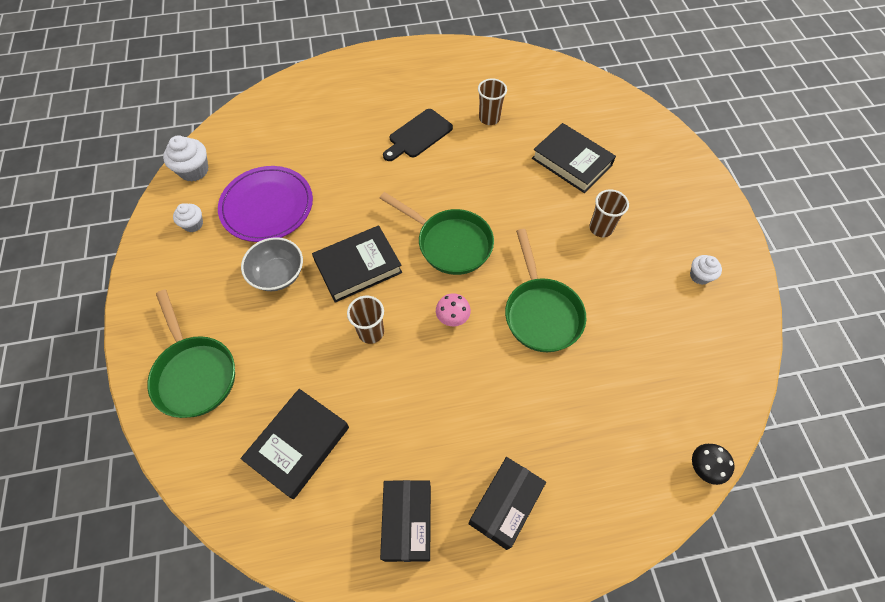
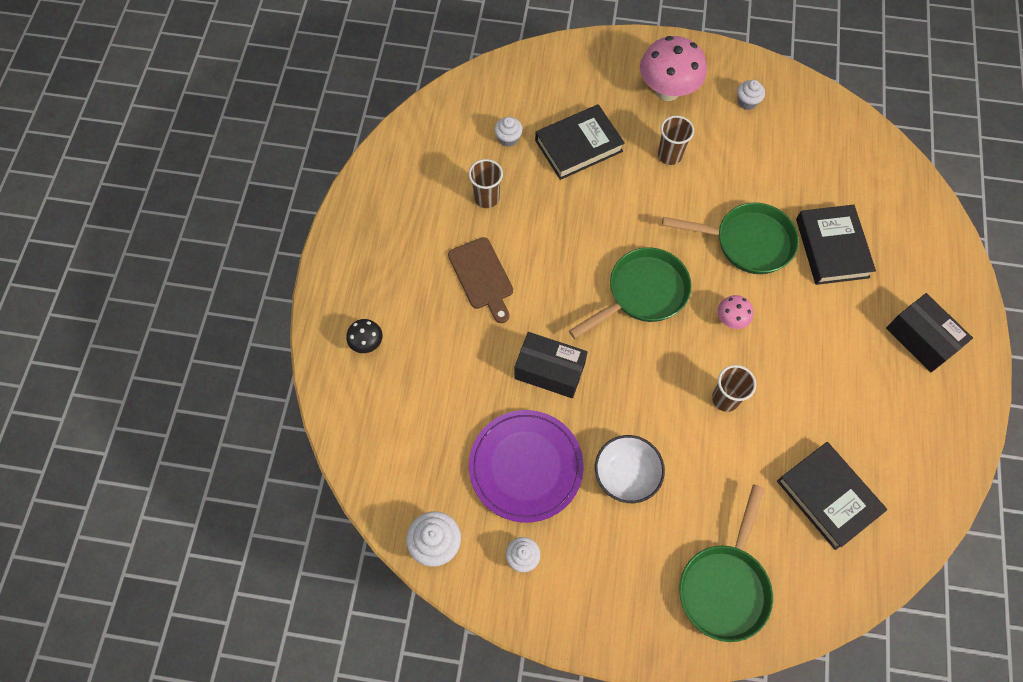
camera: 70 degrees left, 5 degrees up
(194, 373) = (725, 586): green pan -> green pan turned 120 degrees clockwise
(278, 274) = (626, 474): grey bowl -> white bowl
(358, 267) = (643, 390): black book -> black book (832, 248)
(408, 523) = (920, 420): black box -> black box (549, 371)
(418, 135) = (482, 277): black cutting board -> brown cutting board
(551, 116) = (508, 138): none -> white cupcake
(669, 209) = (667, 91): none -> pink mushroom
(703, 467) = (920, 182): black mushroom -> black mushroom (367, 343)

